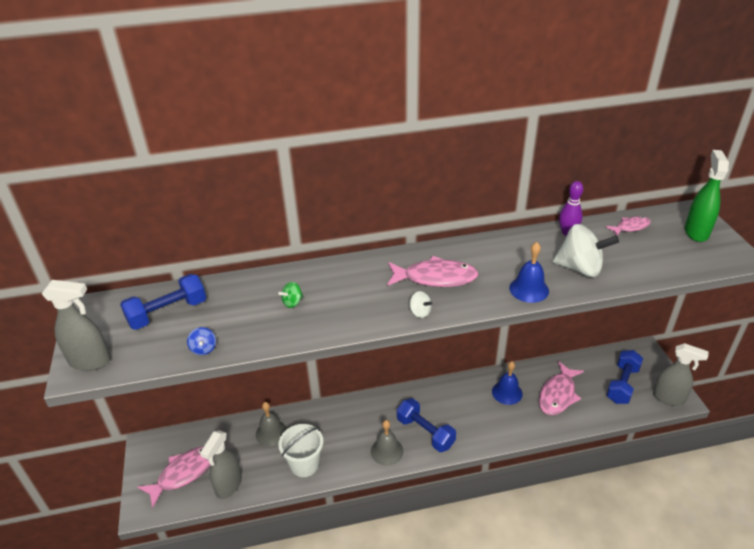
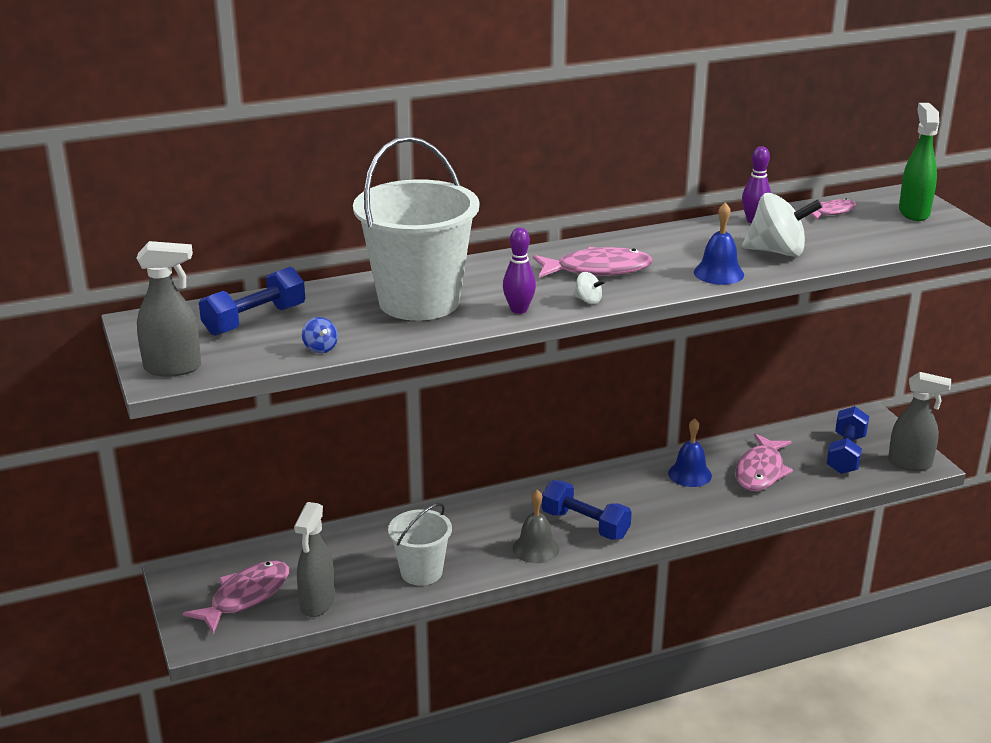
camera: 10 degrees left, 10 degrees down
(271, 433) = (362, 543): grey bell -> none
(292, 302) = (419, 301): green spinning top -> white bucket
(364, 318) = (519, 310): none -> purple bowling pin

